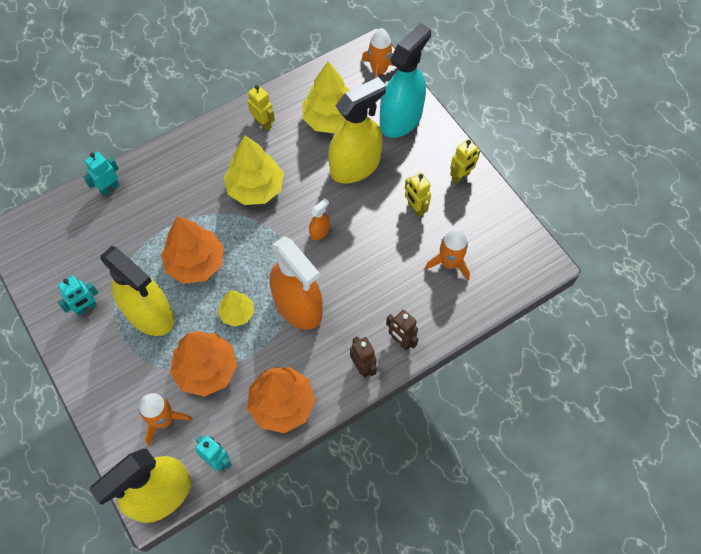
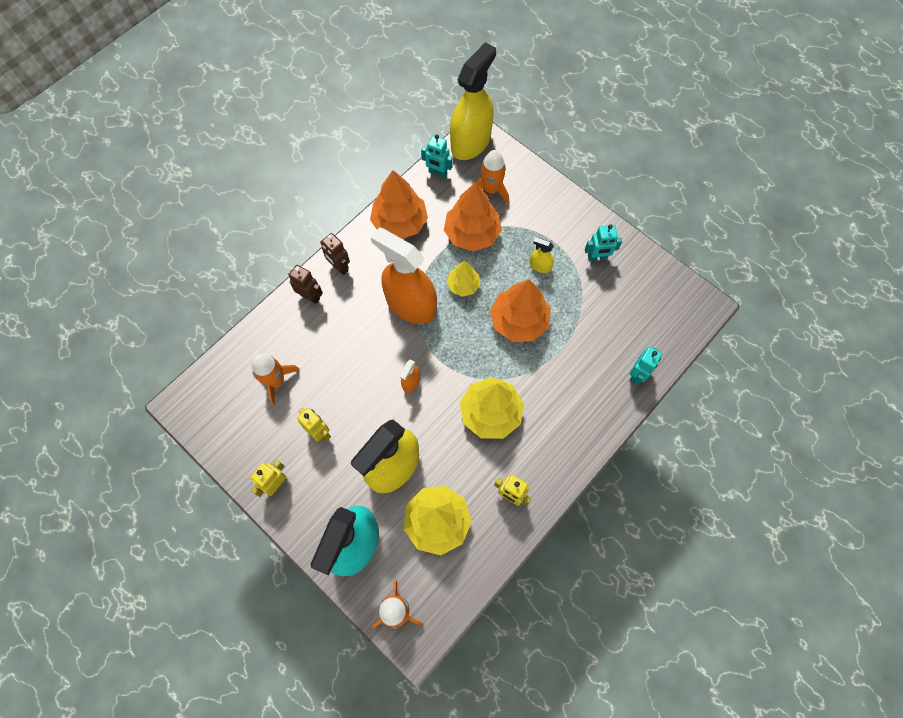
camera: 165 degrees right, 5 degrees up
(86, 308) = (597, 257): turquoise robot -> turquoise robot turned 135 degrees counterclockwise
(149, 313) = (540, 266): yellow spray bottle -> yellow spray bottle, size x0.41

